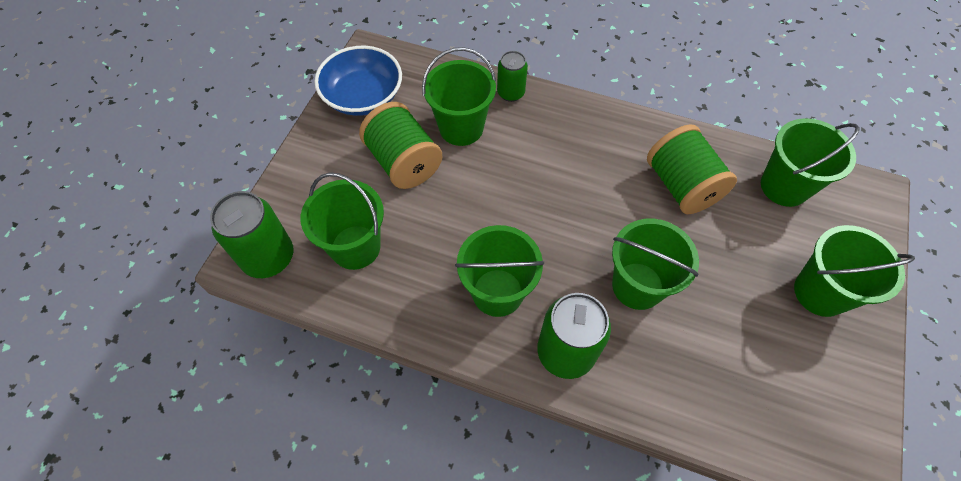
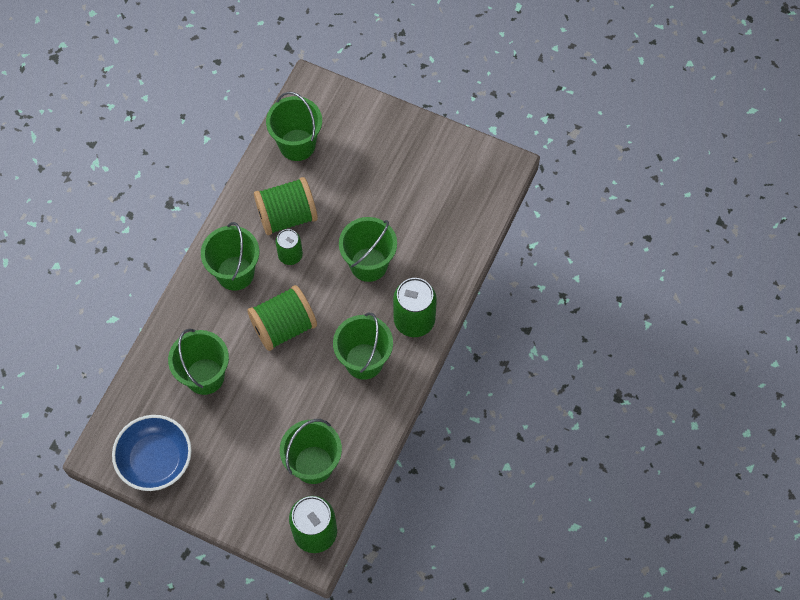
camera: 85 degrees left, 5 degrees up
(404, 162) = (235, 425): green spool -> green spool (284, 326)
(510, 93) = (172, 331): green can -> green can (290, 255)
(820, 292) = (386, 148): green bucket -> green bucket (235, 273)

